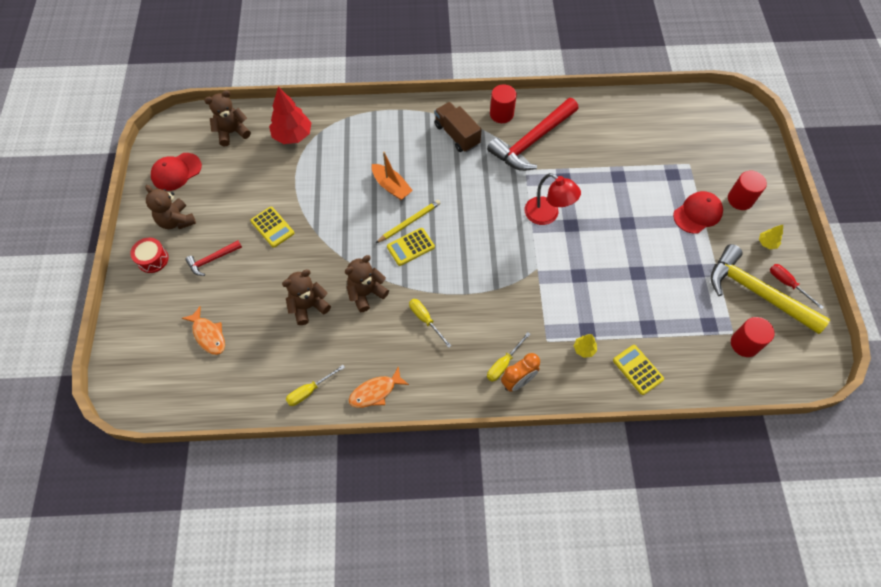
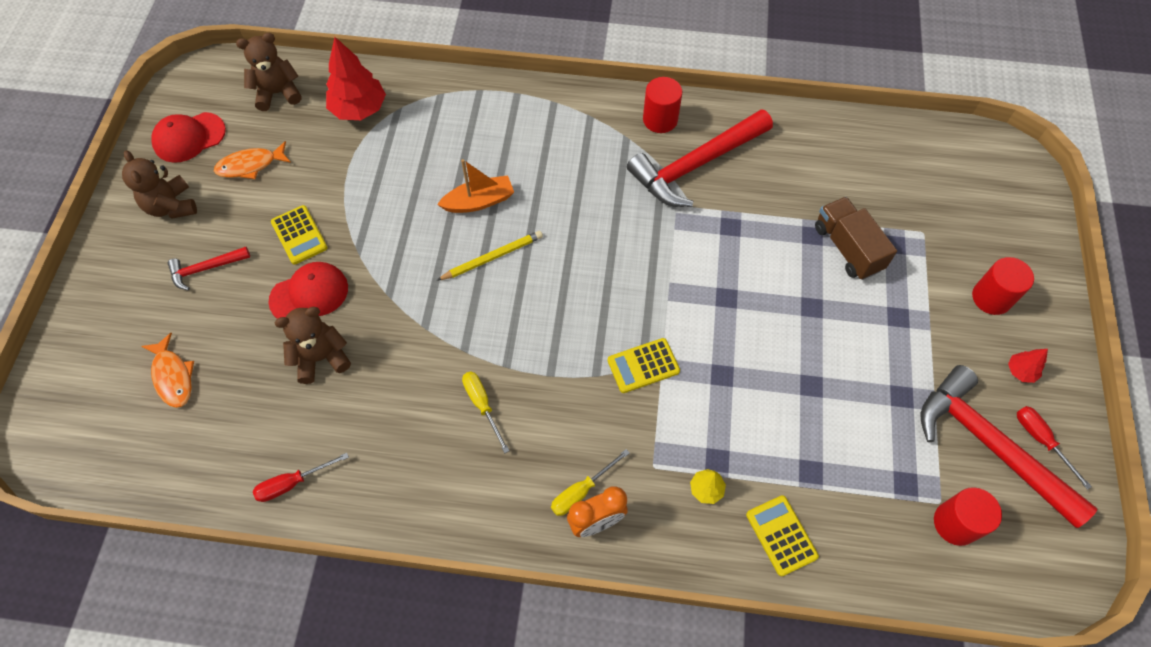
camera: 10 degrees right, 0 degrees up
(153, 259) = (126, 256): red drum -> none
(309, 391) = (292, 483): yellow screwdriver -> red screwdriver
(366, 293) = (407, 352): brown teddy bear -> none
(375, 392) = (385, 501): orange fish -> orange fish (250, 165)
(391, 186) = (479, 201): orange boat -> orange boat turned 75 degrees counterclockwise
(410, 247) = (486, 294): yellow calculator -> yellow calculator (643, 366)
(457, 135) = (589, 141): brown truck -> brown truck (847, 248)
(547, 215) = (695, 277): red lamp -> none
(697, 213) = (921, 309): red cap -> red cap (309, 294)
(756, 292) = (990, 446): yellow hammer -> red hammer
(767, 243) = (1020, 371): yellow tree -> red tree

